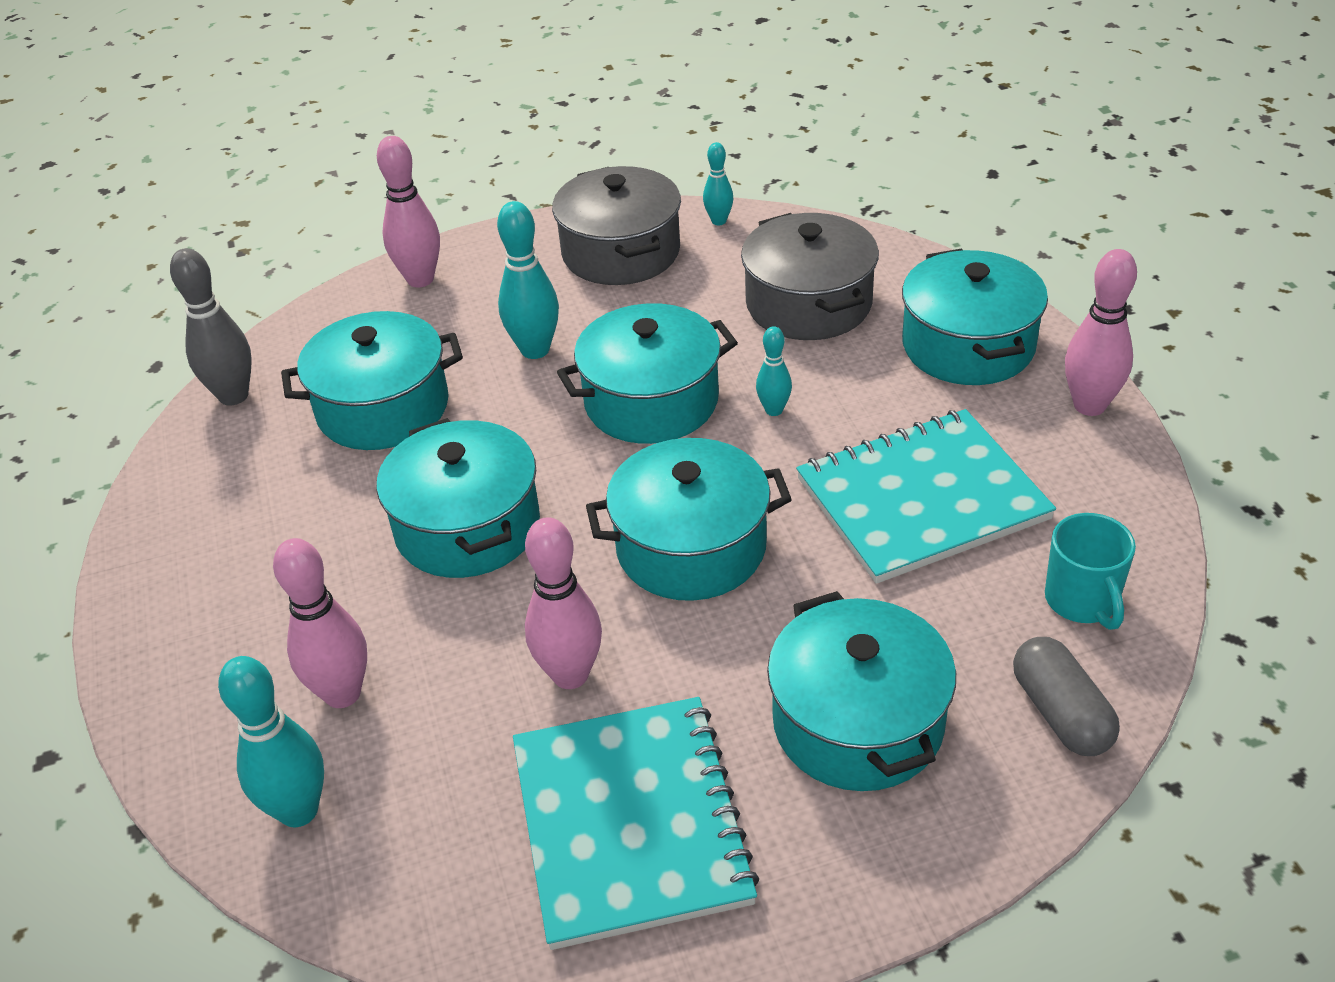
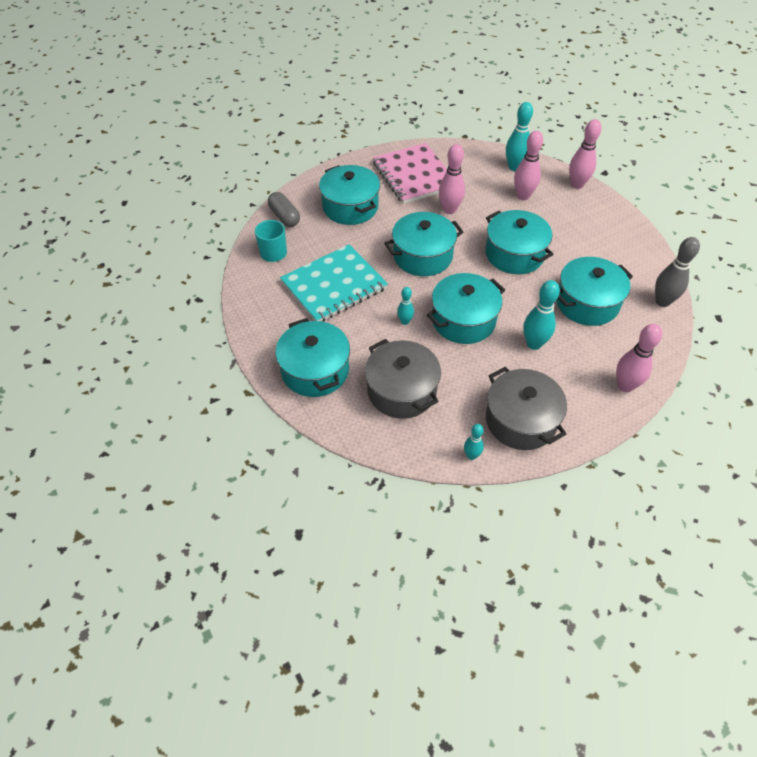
camera: 165 degrees right, 10 degrees up
(630, 823) = (414, 175): turquoise notebook -> pink notebook
(1089, 405) = (258, 340): pink bowling pin -> pink bowling pin (577, 185)

